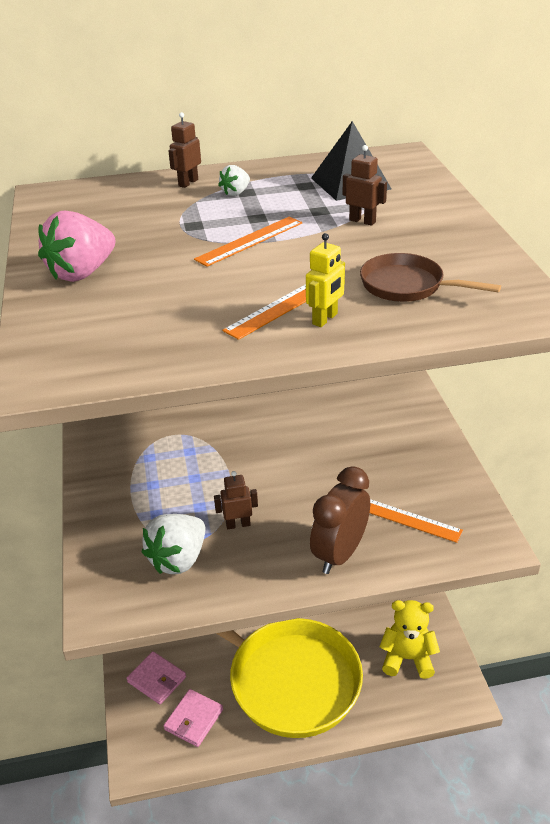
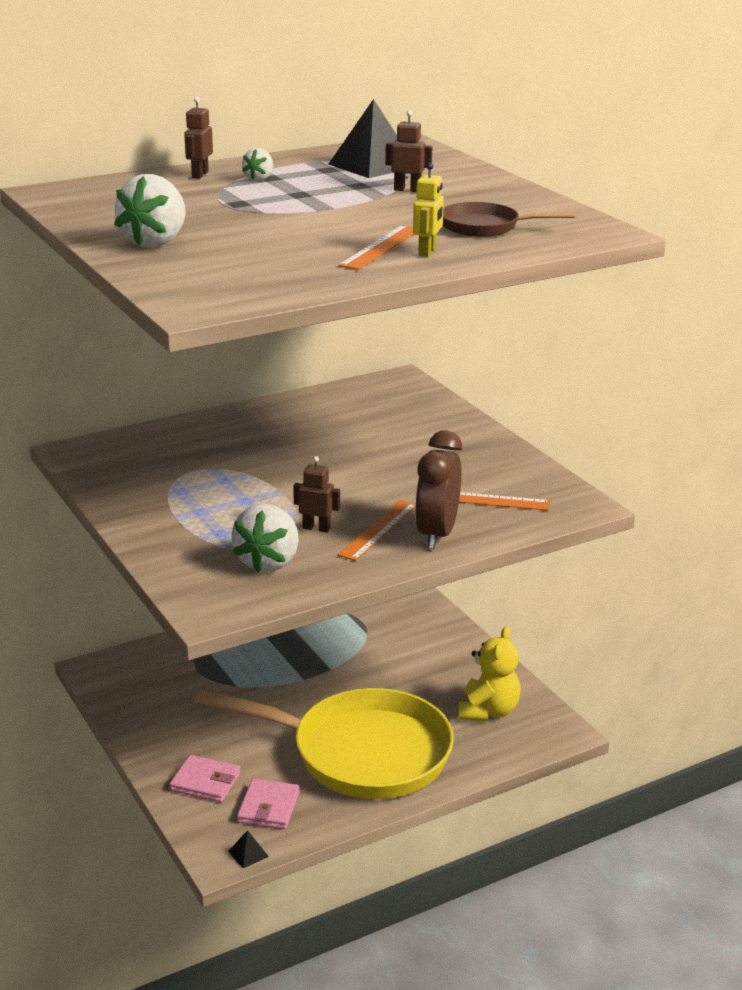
camera: 20 degrees left, 10 degrees down
(82, 273) = (156, 242): pink strawberry -> white strawberry
(160, 765) = (248, 854): none -> black pyramid
(238, 524) = (316, 528): brown robot -> brown robot turned 45 degrees clockwise
(250, 241) = (307, 210): orange ruler -> orange ruler (378, 529)
(407, 658) = (488, 711): yellow teddy bear -> yellow teddy bear turned 120 degrees clockwise

